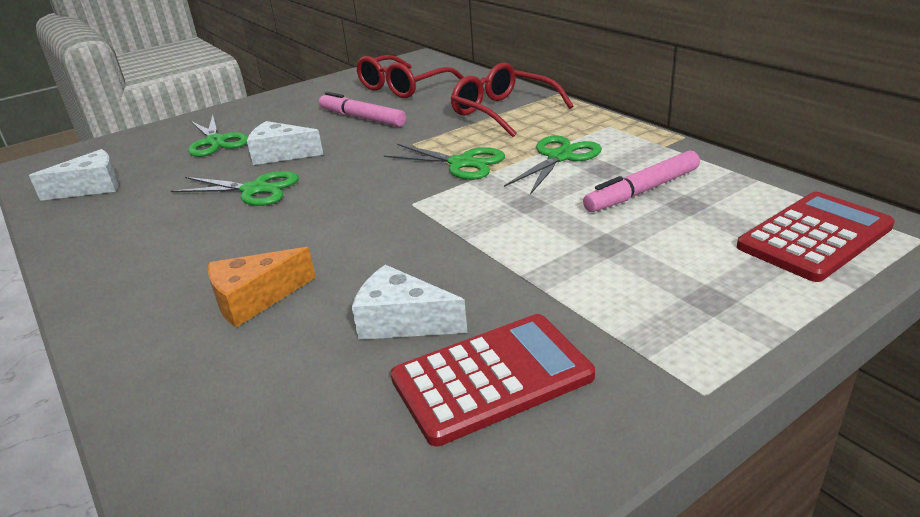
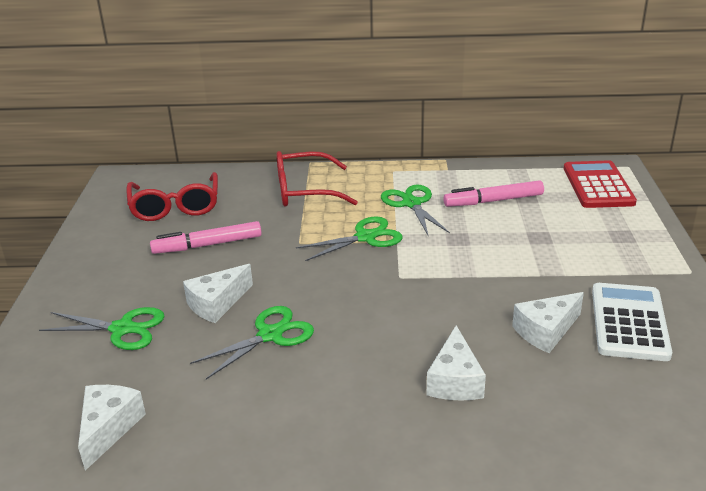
camera: 55 degrees left, 0 degrees up
(255, 299) = (454, 380): orange cheese -> white cheese
(492, 378) = (629, 322): red calculator -> white calculator
(642, 191) = (493, 201): pink marker -> pink marker turned 75 degrees clockwise

